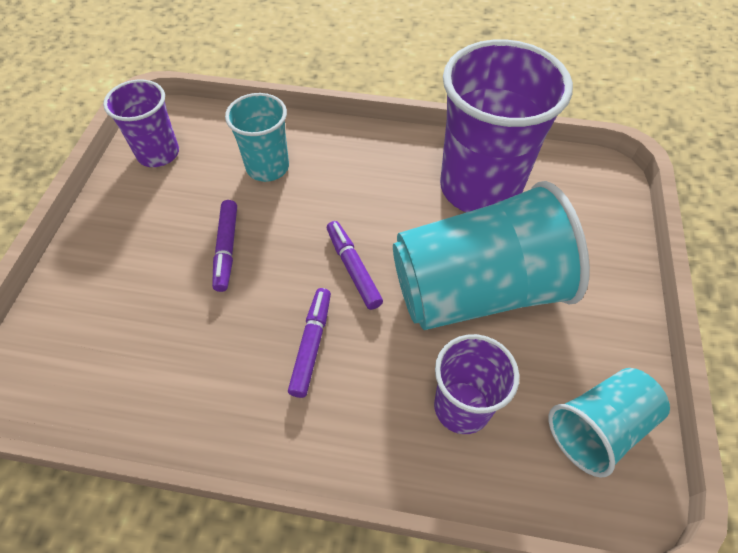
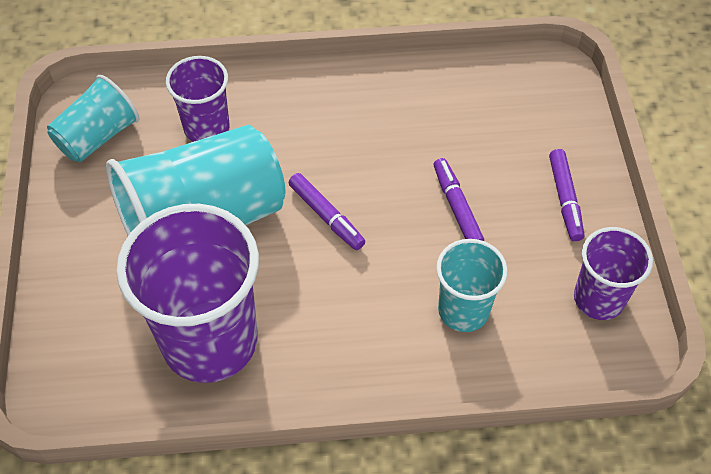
camera: 165 degrees right, 0 degrees up
(312, 345) = (341, 144): purple marker -> purple marker (565, 199)

